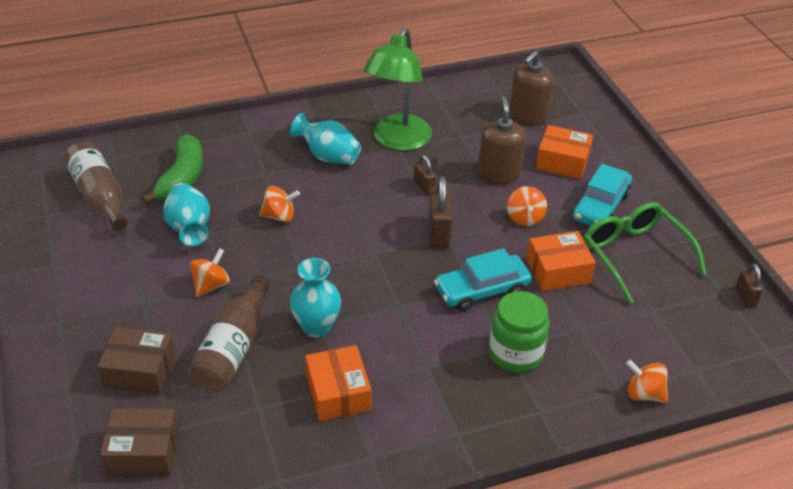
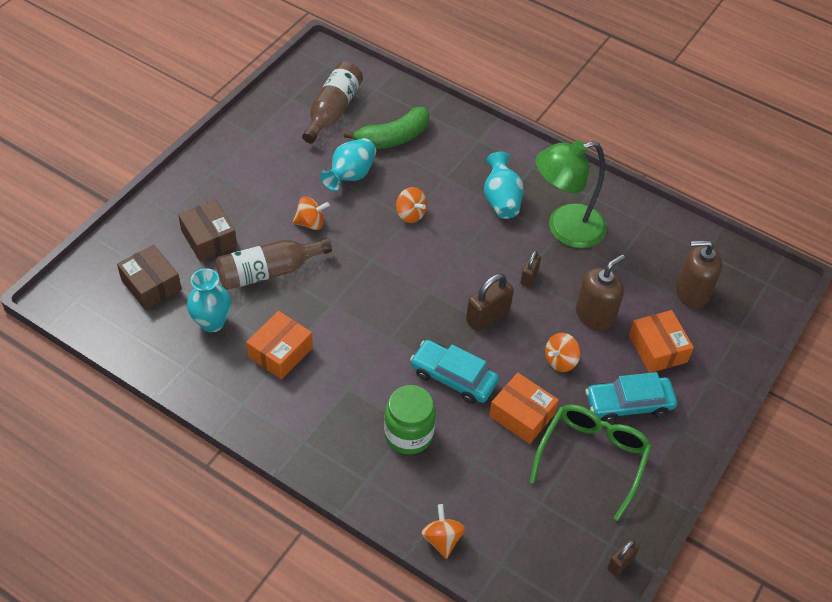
camera: 50 degrees right, 10 degrees up
(316, 327) = (327, 303): turquoise vase -> turquoise vase (212, 322)

